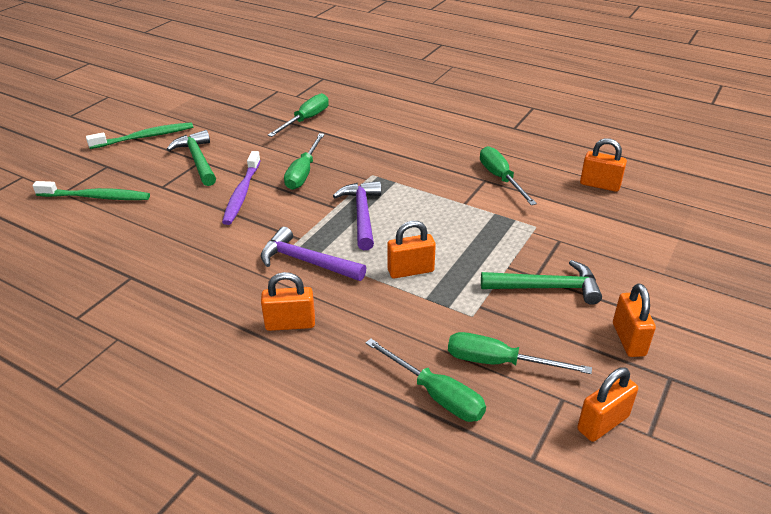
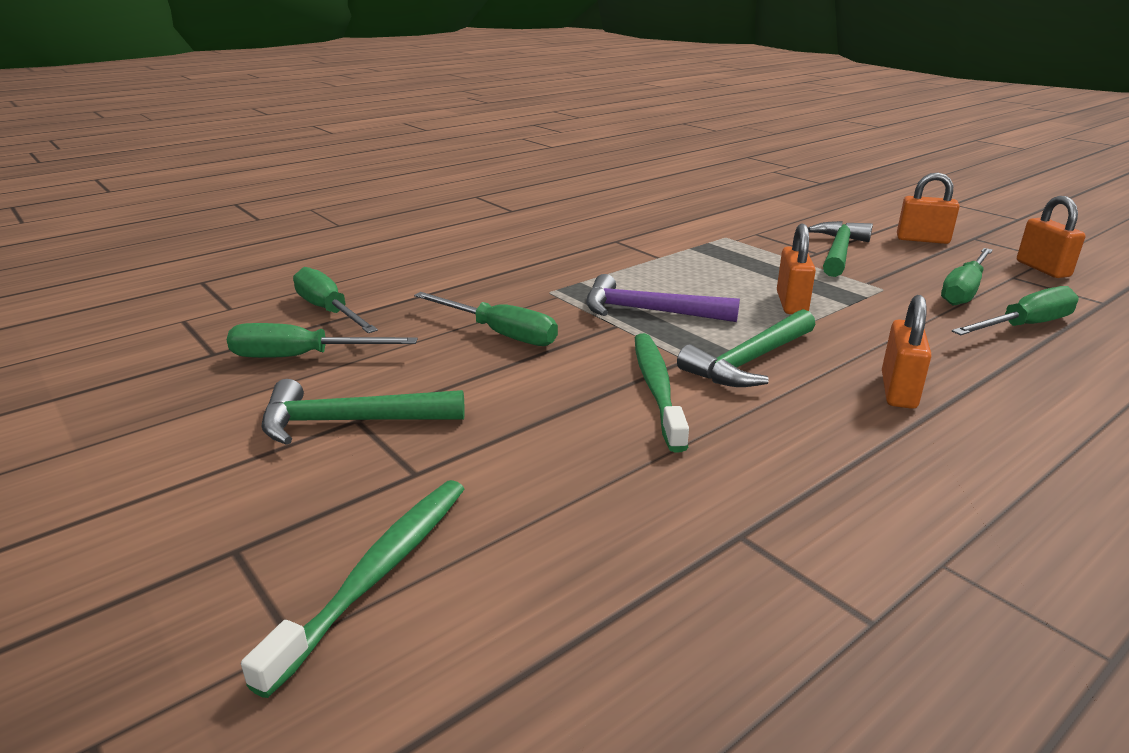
camera: 70 degrees left, 10 degrees down
(145, 137) = (160, 480): green toothbrush -> green toothbrush (657, 388)
(242, 193) = (519, 390): purple toothbrush -> none
(306, 261) = (749, 361): purple hammer -> green hammer
(501, 178) = (619, 233): green screwdriver -> green screwdriver (302, 357)
(600, 185) = (664, 202): orange padlock -> none

